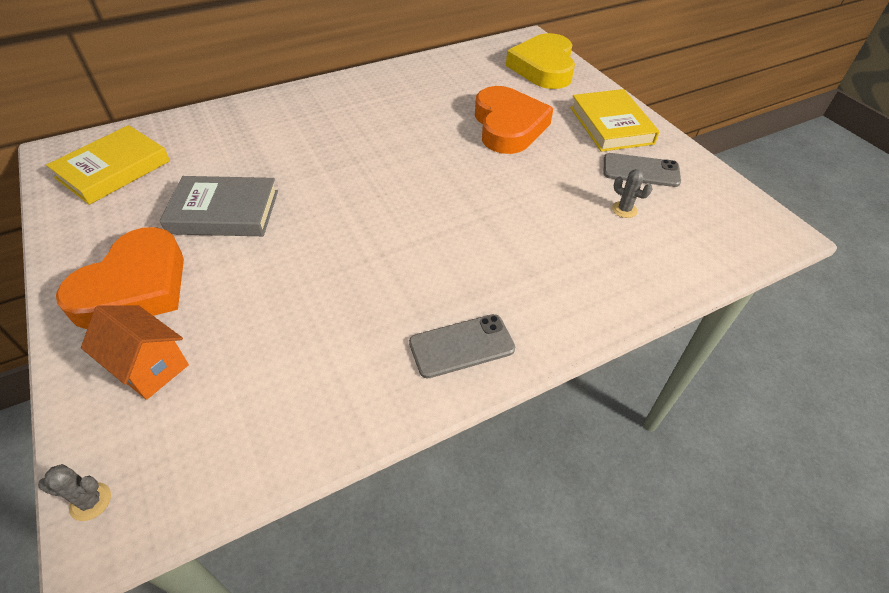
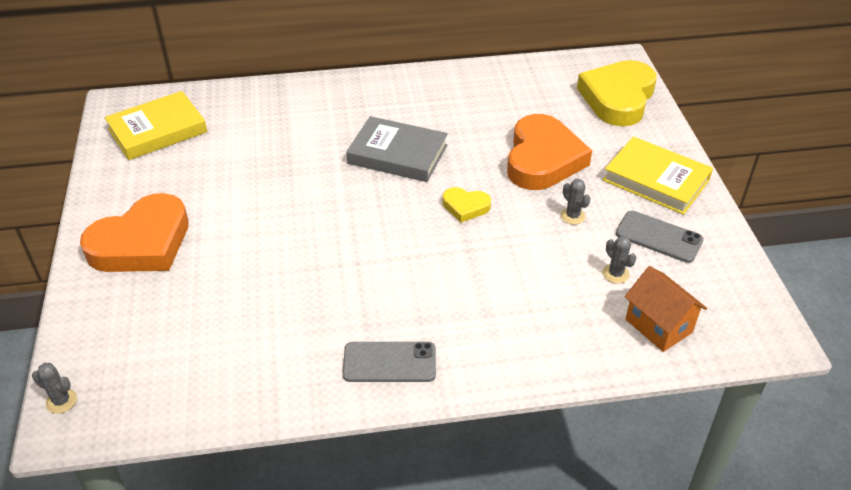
camera: 20 degrees right, 5 degrees down
(149, 367) = (132, 312): orange house -> orange house (658, 326)
(224, 212) = (236, 192): grey book -> grey book (397, 154)
(461, 180) = (465, 207): none -> yellow heart
(560, 168) = (572, 216): none -> grey cactus
(611, 125) = (656, 180): yellow book -> yellow book turned 60 degrees counterclockwise

